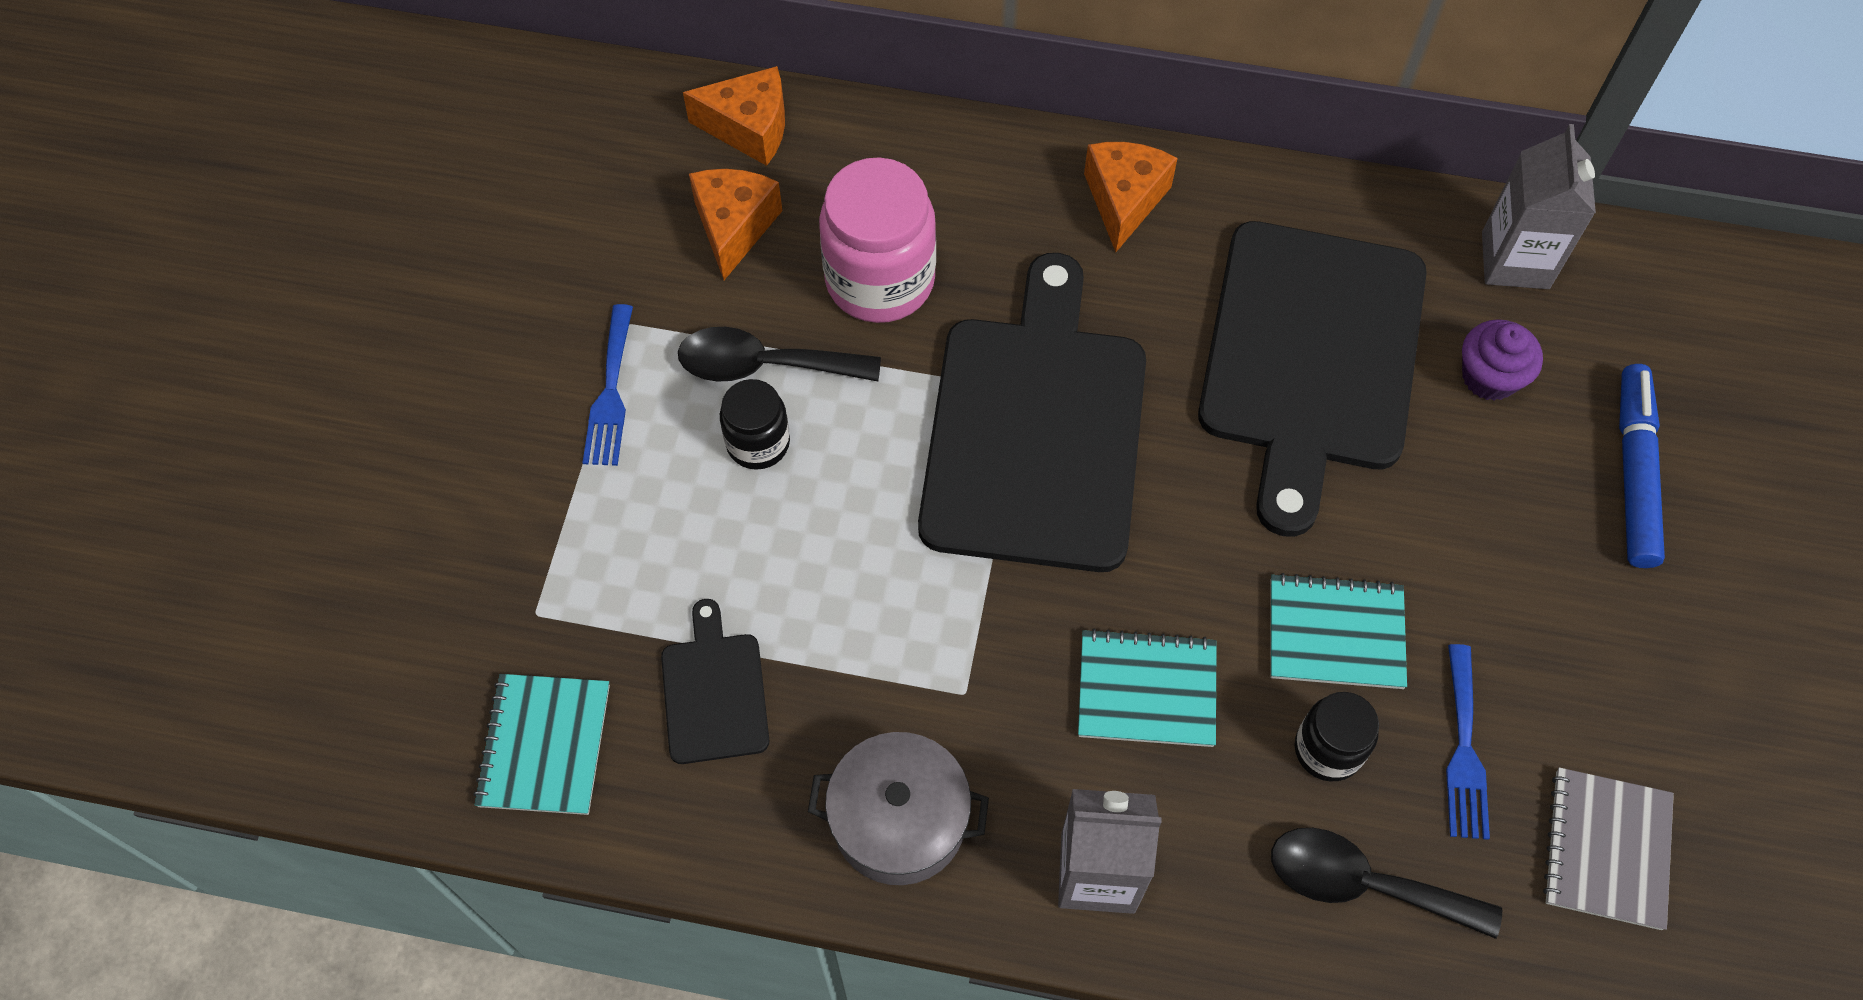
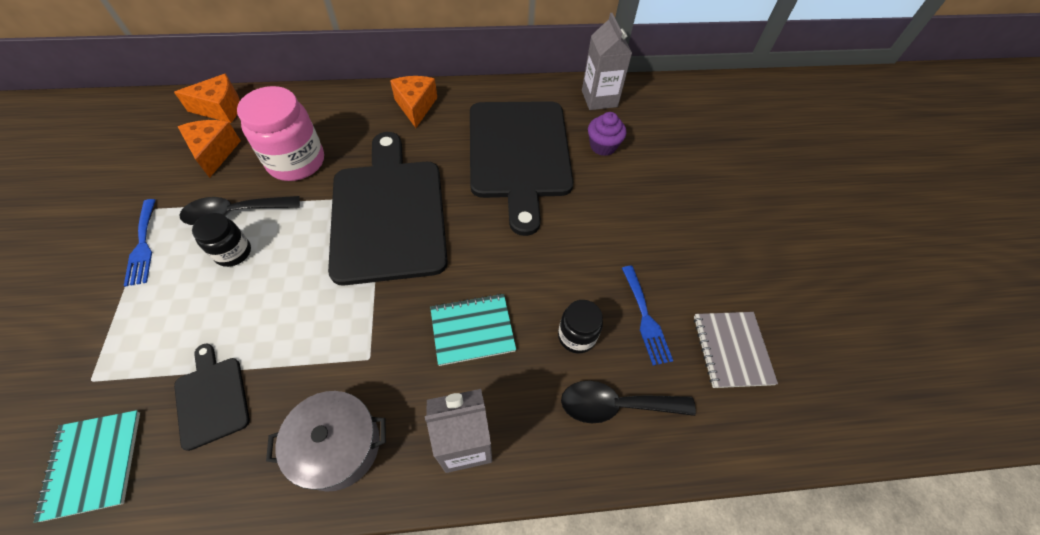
camera: 20 degrees left, 5 degrees down
(1335, 634) = (564, 276): turquoise notebook -> none
(1634, 473) = (680, 172): blue marker -> none

